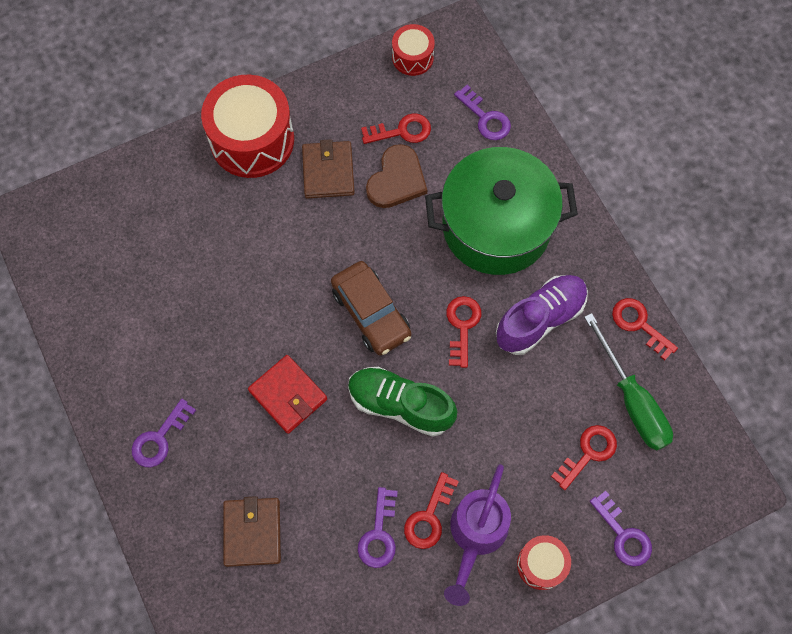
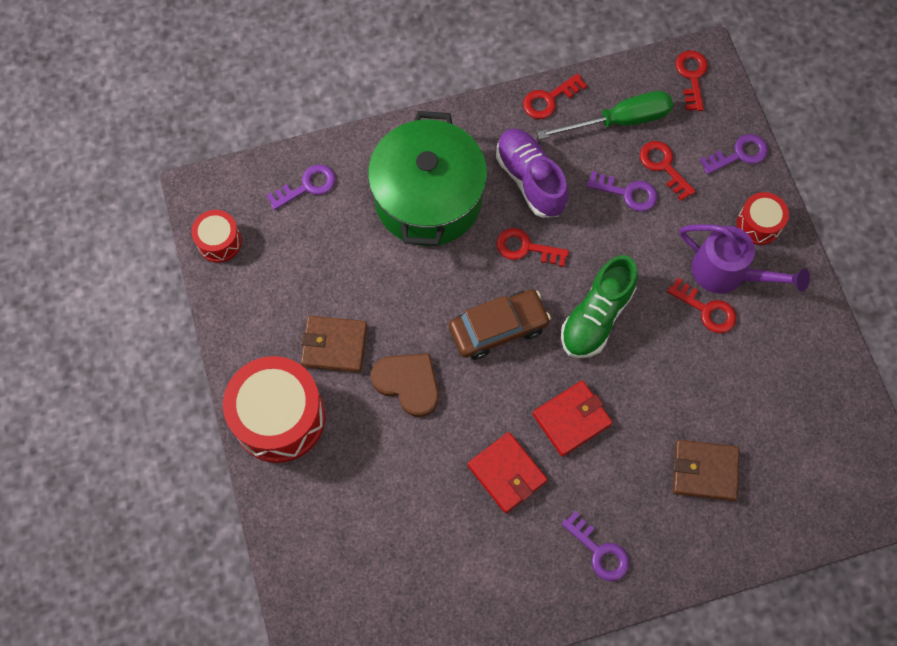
camera: 80 degrees left, 0 degrees up
(225, 343) = (507, 473): none -> red wallet
(379, 534) = (718, 356): purple key -> purple key (627, 193)
(397, 180) = (358, 281): brown heart -> brown heart (408, 383)
(401, 131) = (303, 267): red key -> red key (692, 76)

